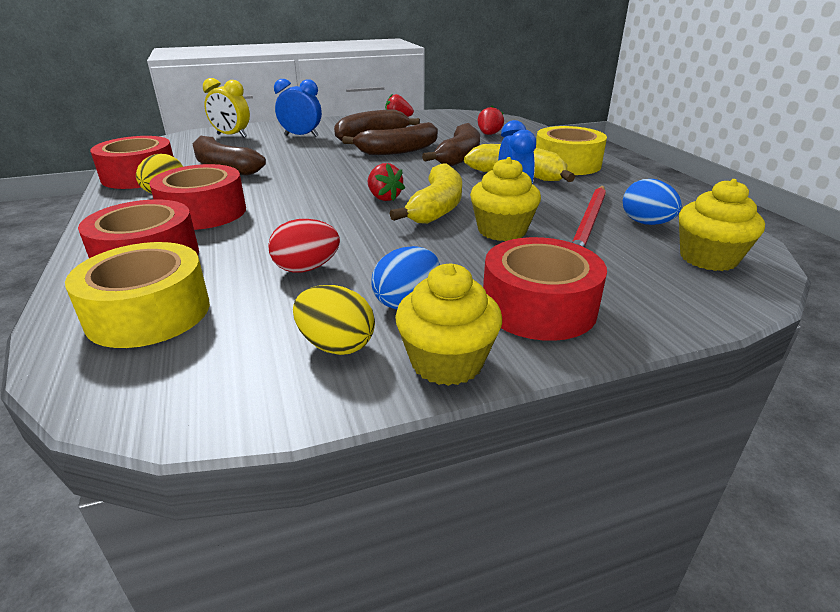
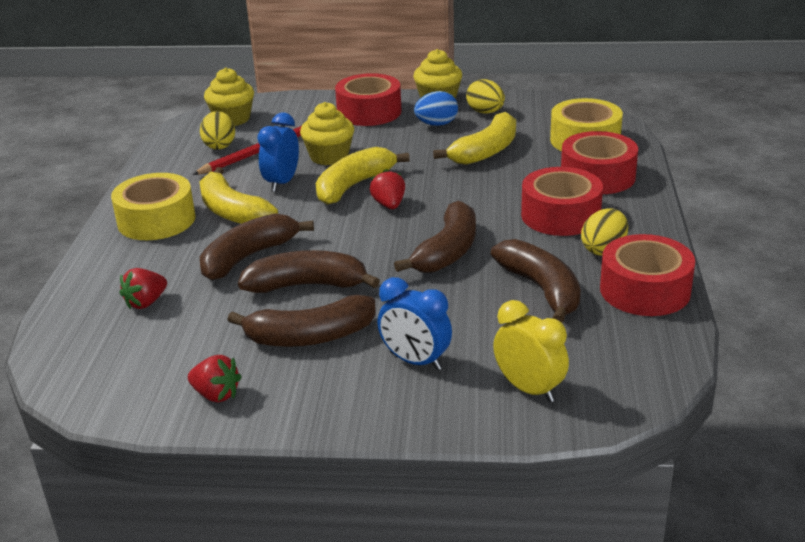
camera: 155 degrees left, 0 degrees up
(306, 268) = (486, 151): red egg -> yellow banana
(307, 176) = (448, 251): none -> brown banana
(646, 223) = (220, 145): blue egg -> yellow egg

